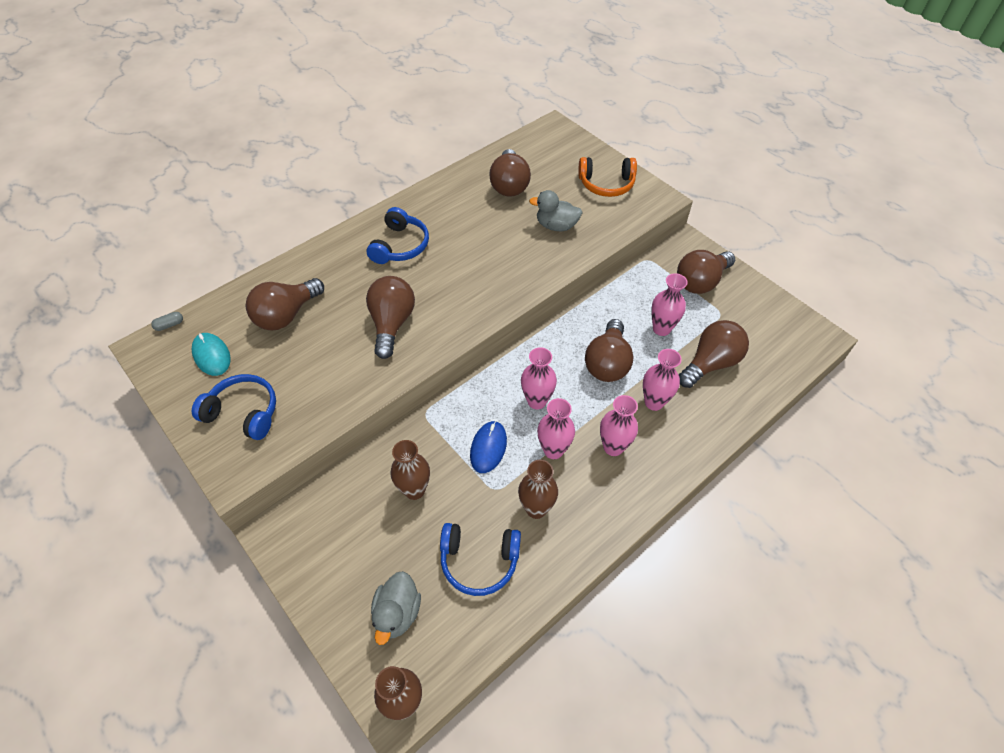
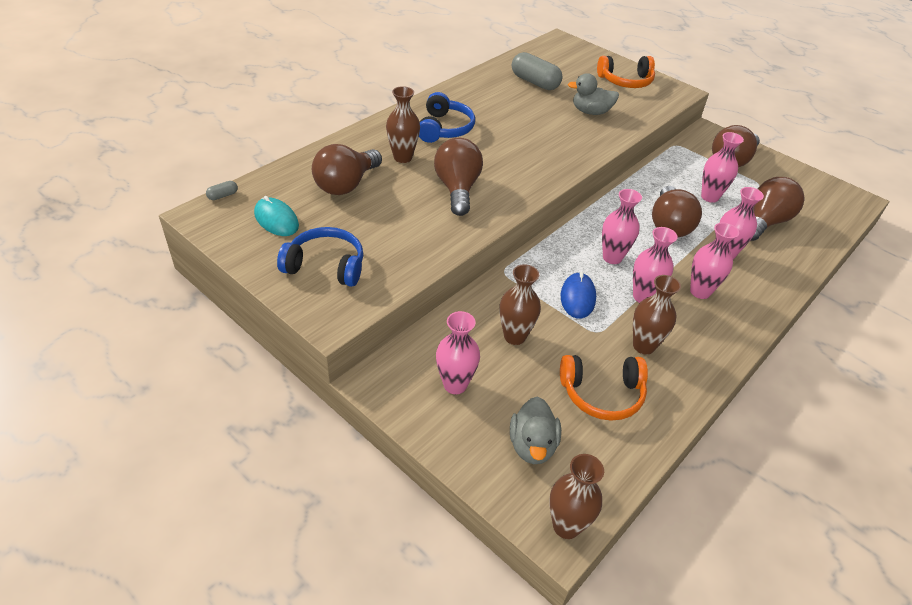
camera: 10 degrees left, 10 degrees down
(344, 541) = (455, 385): none -> pink vase
(349, 282) = (403, 157): none -> brown vase
(479, 561) = (602, 394): blue headphones -> orange headphones
(509, 185) = (534, 82): brown light bulb -> grey capsule

